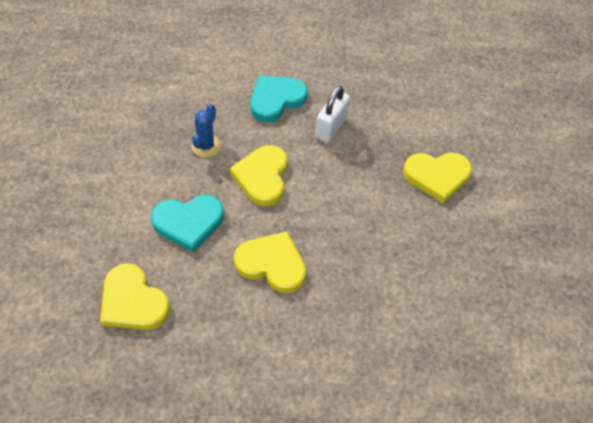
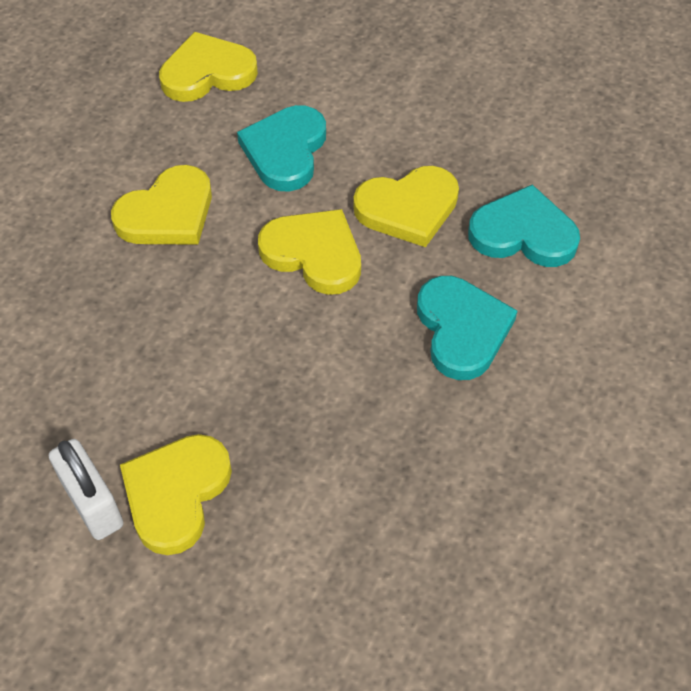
camera: 120 degrees right, 0 degrees up
(199, 92) = (523, 233): none -> turquoise heart
(206, 146) = (408, 208): blue cactus -> yellow heart
(331, 128) = (362, 382): white padlock -> white padlock (93, 504)

